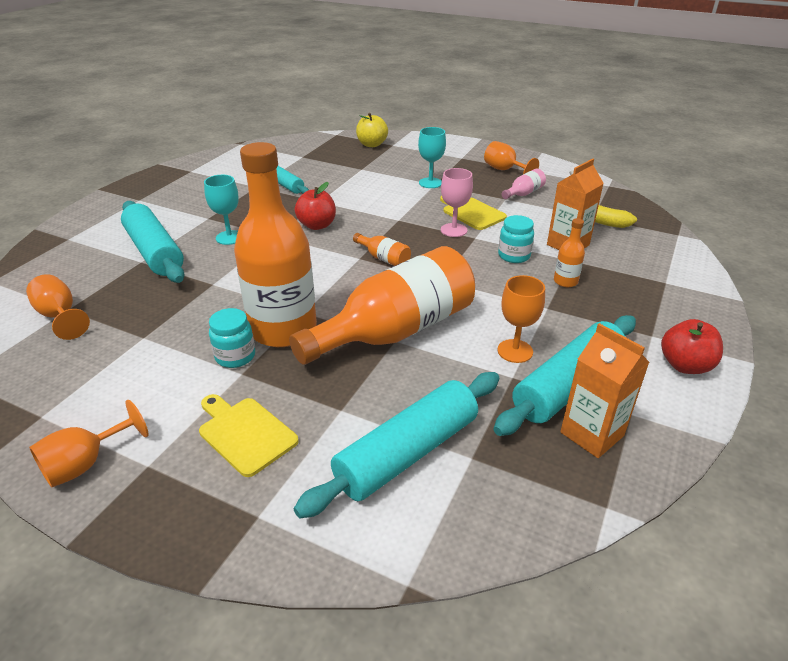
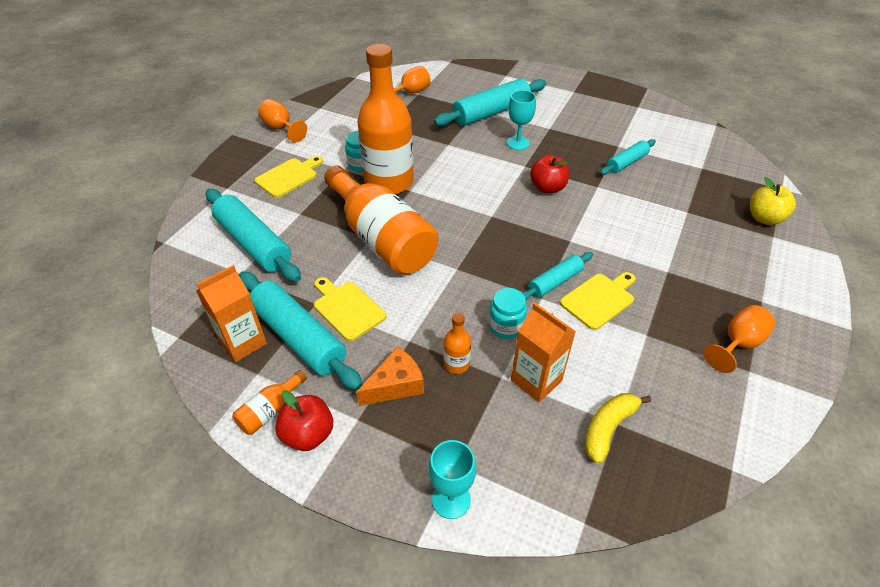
camera: 90 degrees right, 10 degrees up
(384, 258) = (492, 231): orange bottle -> orange bottle (270, 410)
(430, 183) = (669, 267): turquoise goblet -> turquoise goblet (451, 499)
(453, 230) = (555, 282): pink goblet -> turquoise rolling pin
(515, 351) = (347, 308): orange goblet -> yellow cutting board
(523, 193) = (668, 356): pink bottle -> none
(603, 314) = (395, 385): none -> orange cheese

